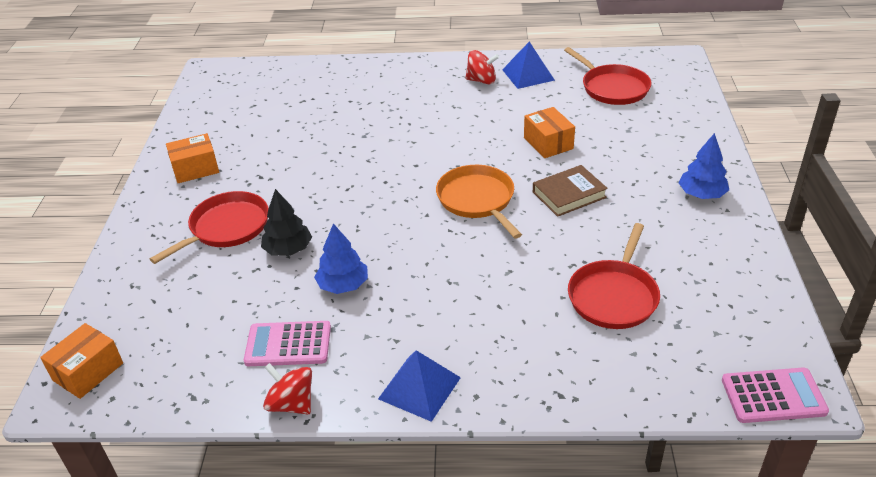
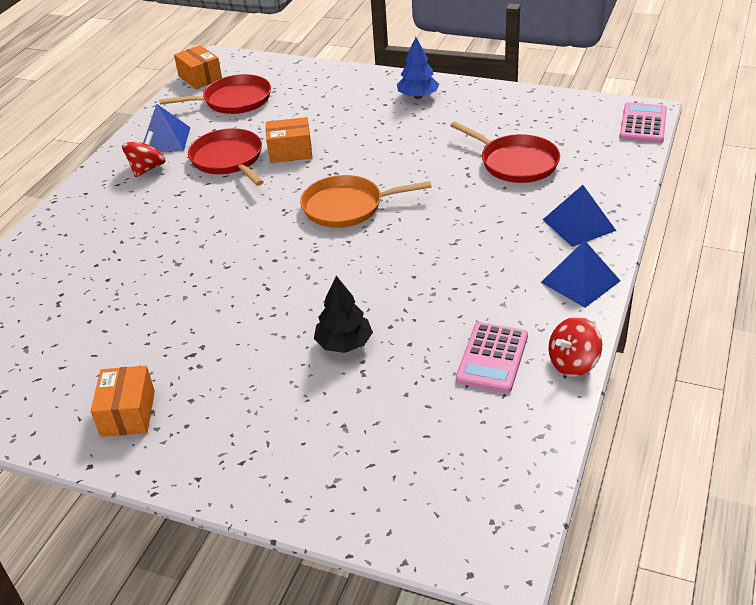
camera: 70 degrees left, 0 degrees up
(88, 371) = (467, 529): orange box -> orange box (200, 78)
(226, 227) = (272, 391): red pan -> red pan (228, 159)
(343, 285) = (423, 310): blue tree -> none
(519, 369) = (579, 224): none -> blue pyramid
(569, 195) = (375, 156): brown book -> none

